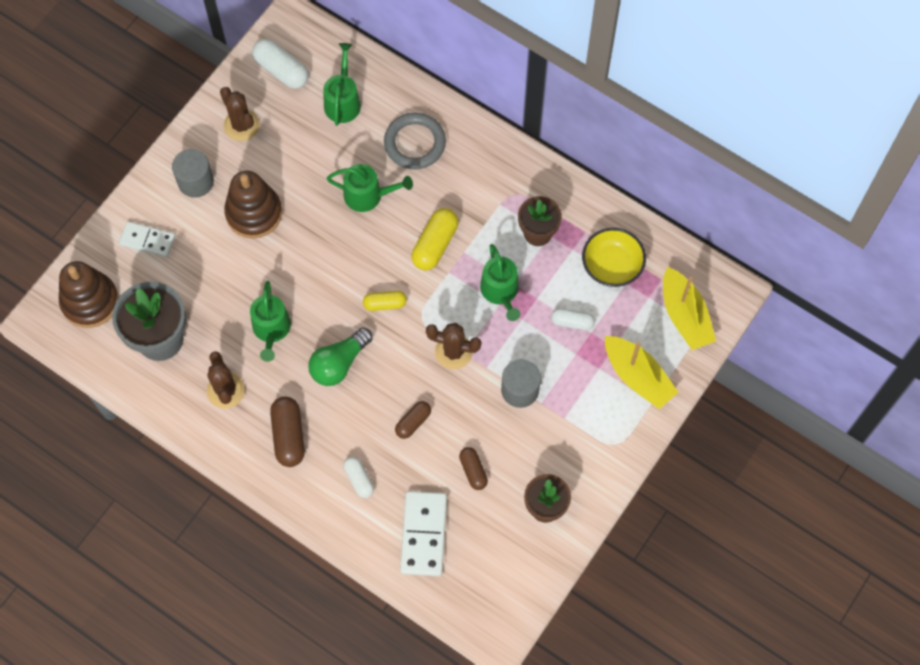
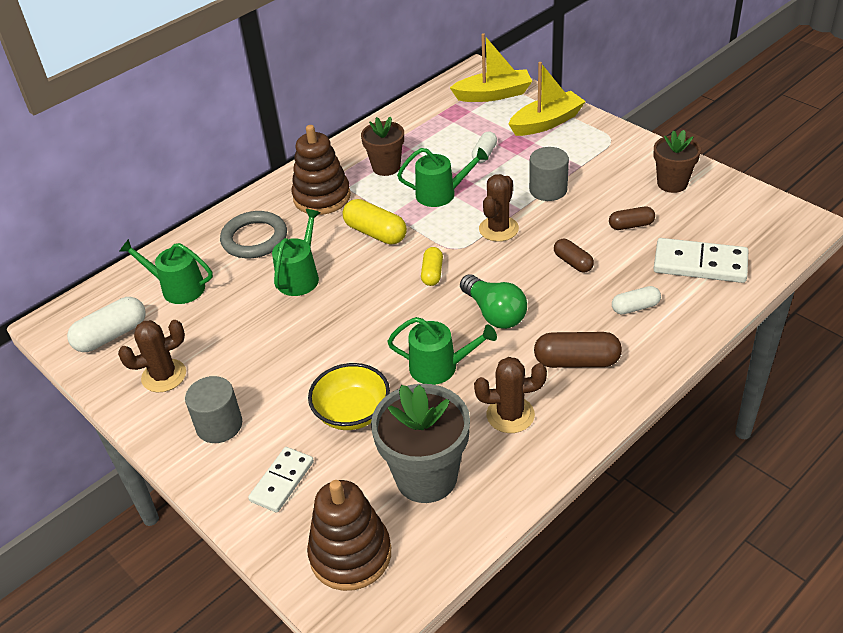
camera: 75 degrees left, 25 degrees down
(254, 213) = (284, 372): brown stacking toy -> brown stacking toy (322, 197)
(612, 266) = (434, 128): yellow bowl -> yellow bowl (352, 413)

